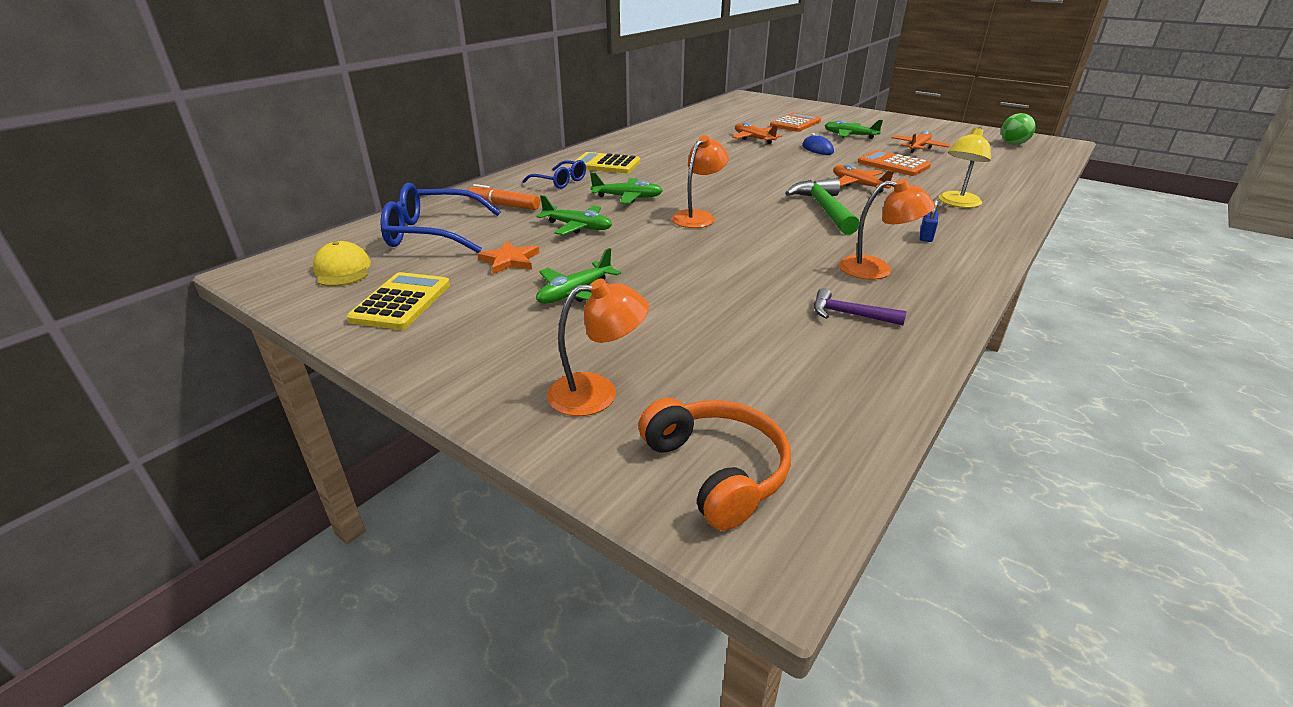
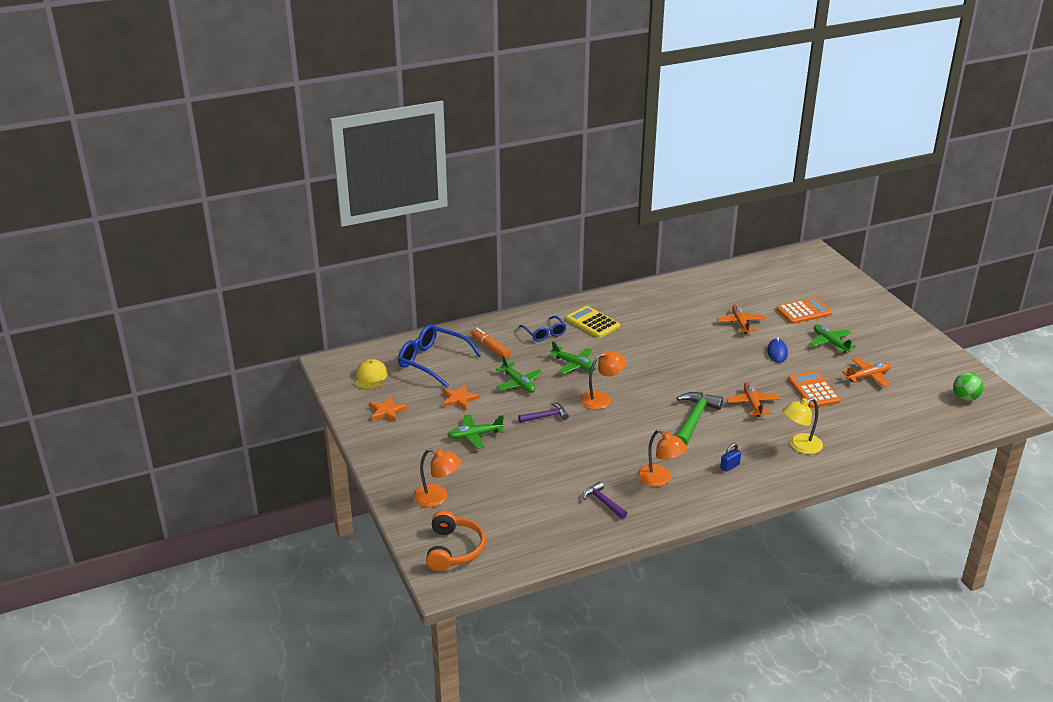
camera: 30 degrees right, 0 degrees up
(401, 302) = (387, 411): yellow calculator -> orange star
(652, 248) = (546, 416): none -> purple hammer

